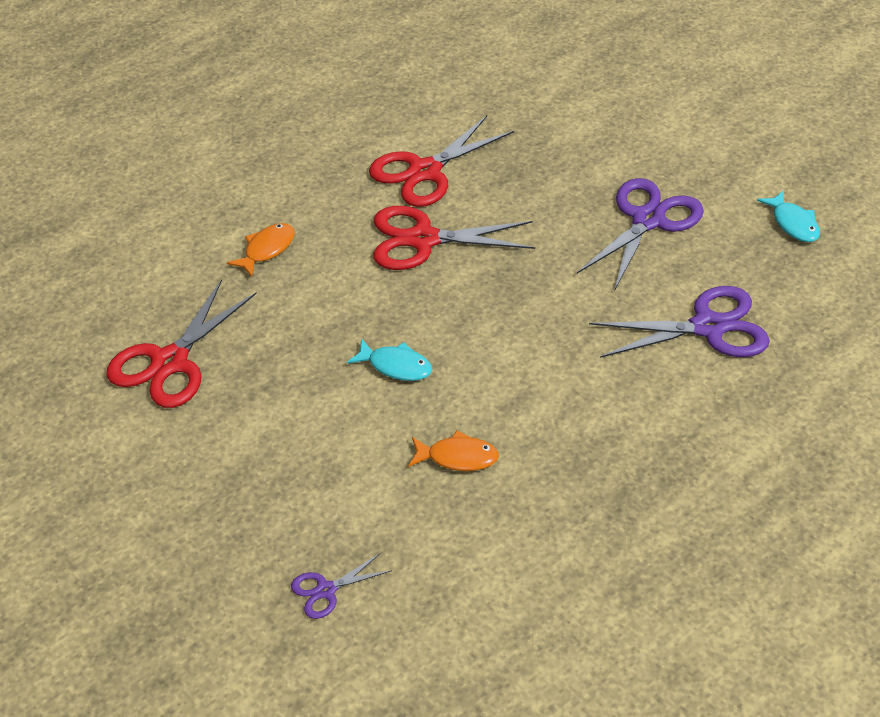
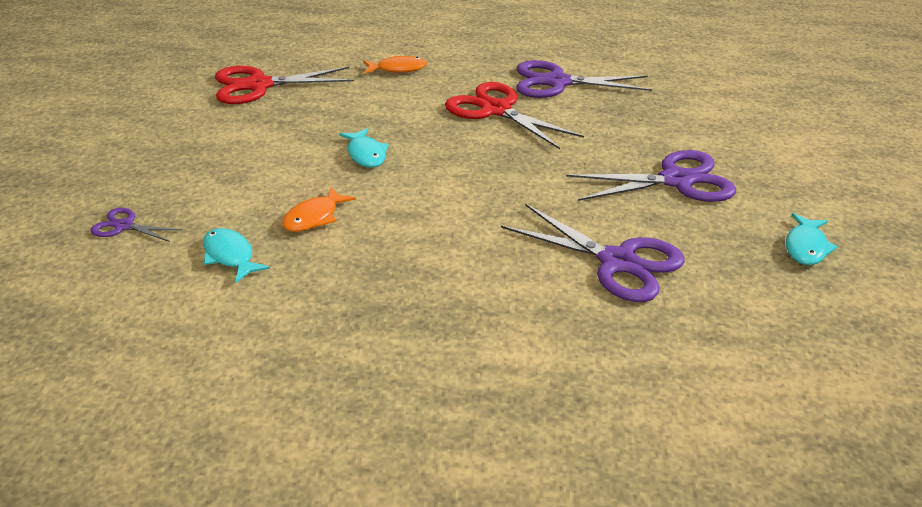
camera: 45 degrees right, 10 degrees down
(424, 171) = (557, 82): red scissors -> purple scissors
(456, 542) = (230, 256): none -> turquoise fish
(457, 457) = (314, 217): orange fish -> orange fish turned 75 degrees clockwise

